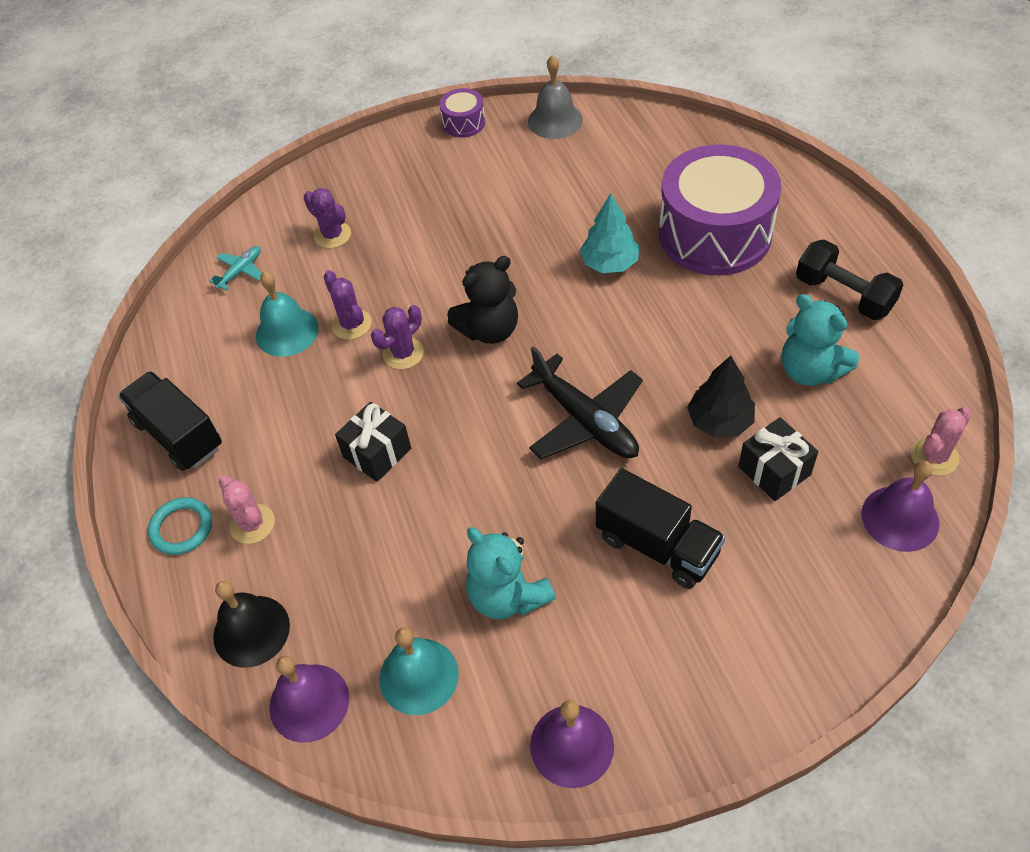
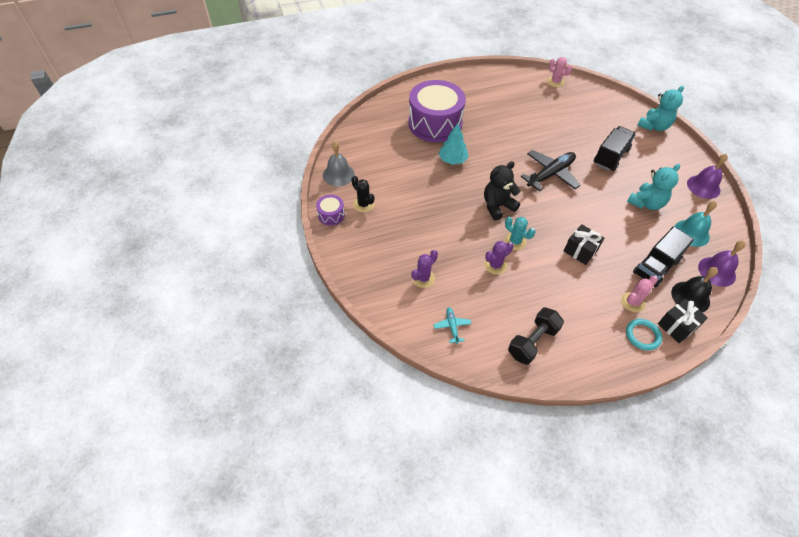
camera: 95 degrees left, 0 degrees up
(178, 435) = (582, 345): black truck -> black truck (656, 267)
(240, 271) = (452, 326): turquoise plane -> turquoise plane turned 45 degrees clockwise
(287, 331) = (501, 296): turquoise bell -> none
(403, 353) = (515, 241): purple cactus -> turquoise cactus
(487, 156) = (363, 204): none -> black cactus
(489, 330) = (497, 206): black teddy bear -> black teddy bear turned 90 degrees counterclockwise
(719, 421) = (546, 133): black tree -> none
(774, 471) = (568, 121): black gift -> black gift (677, 326)
(810, 370) = (516, 106): turquoise teddy bear -> turquoise teddy bear (653, 126)
(844, 295) = (474, 91): black dumbbell -> black dumbbell (532, 342)
(900, 518) = (584, 94): purple bell -> none

